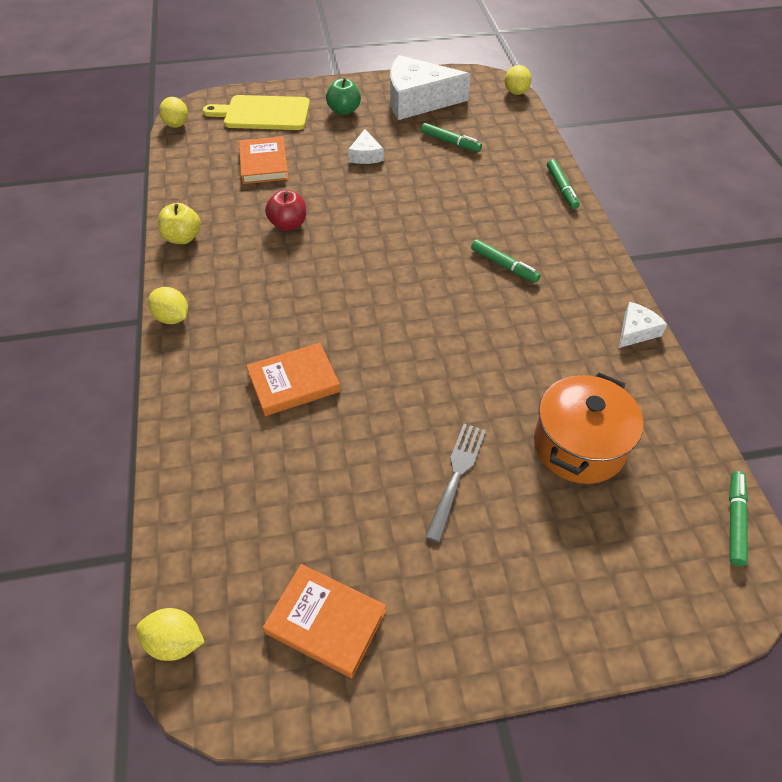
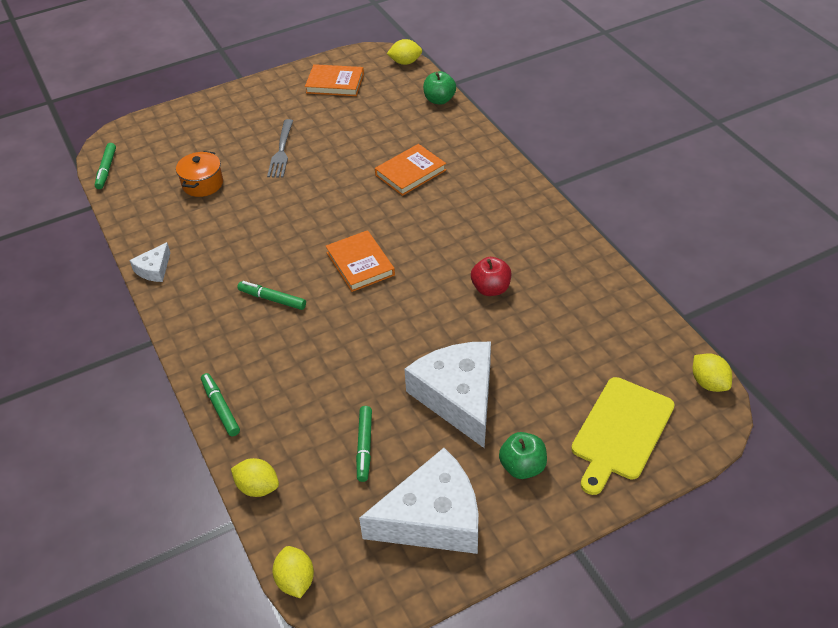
camera: 165 degrees right, 5 degrees down
(172, 318) = (529, 189): yellow lemon -> yellow lemon (258, 487)
(178, 513) = (439, 100): none -> green apple
(183, 238) = (577, 251): yellow apple -> none
(263, 113) = (621, 431): yellow cutting board -> yellow cutting board turned 135 degrees clockwise
(264, 164) = (564, 353): orange book -> orange book (360, 264)
(366, 155) = (458, 397): white cheese -> white cheese, size x2.18
(450, 142) = (364, 446): green marker -> green marker turned 105 degrees counterclockwise
(579, 445) = (202, 184): orange pot -> orange pot, size x0.65

